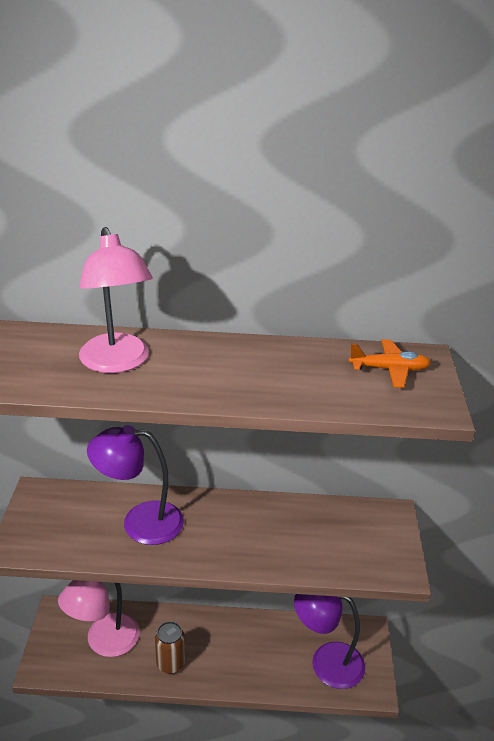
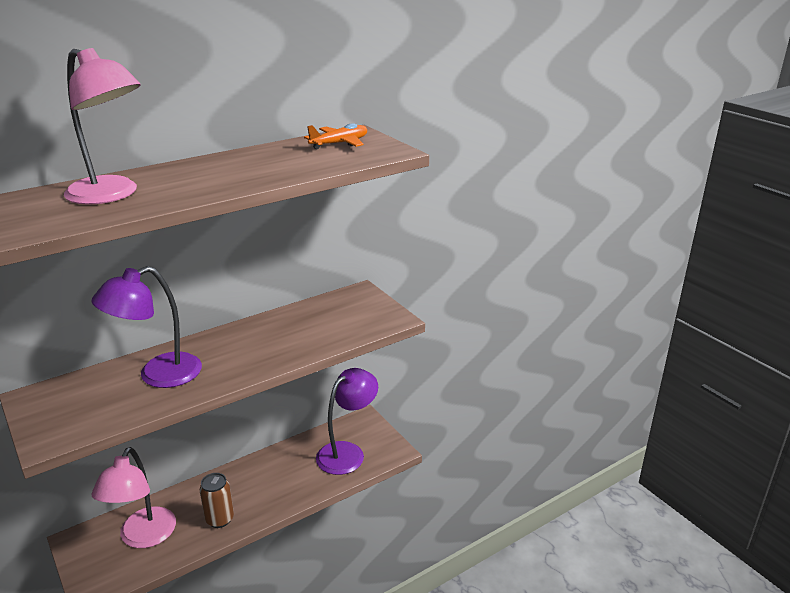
camera: 35 degrees left, 5 degrees down
(326, 661) = (347, 452): purple lamp -> purple lamp turned 150 degrees clockwise

